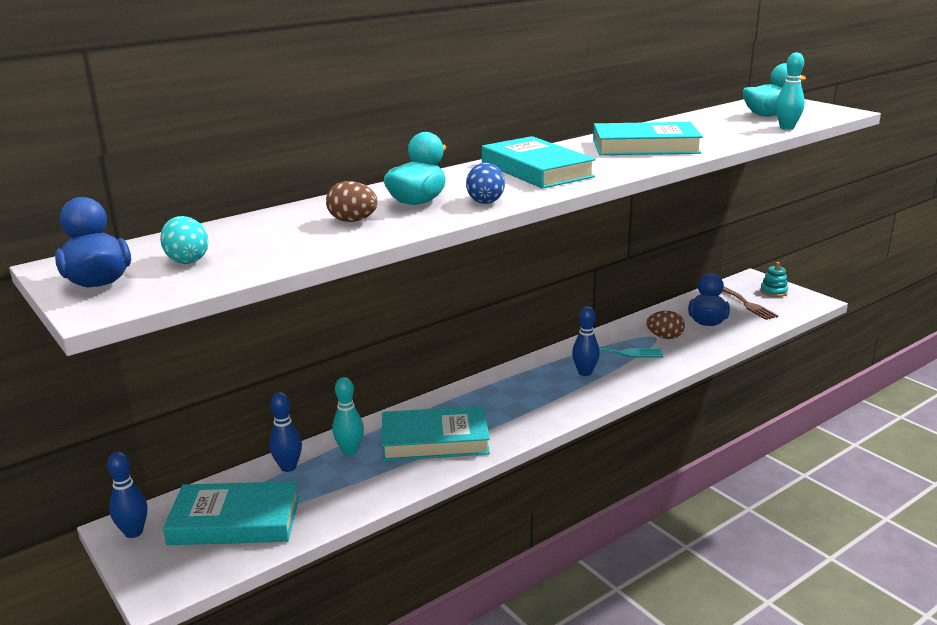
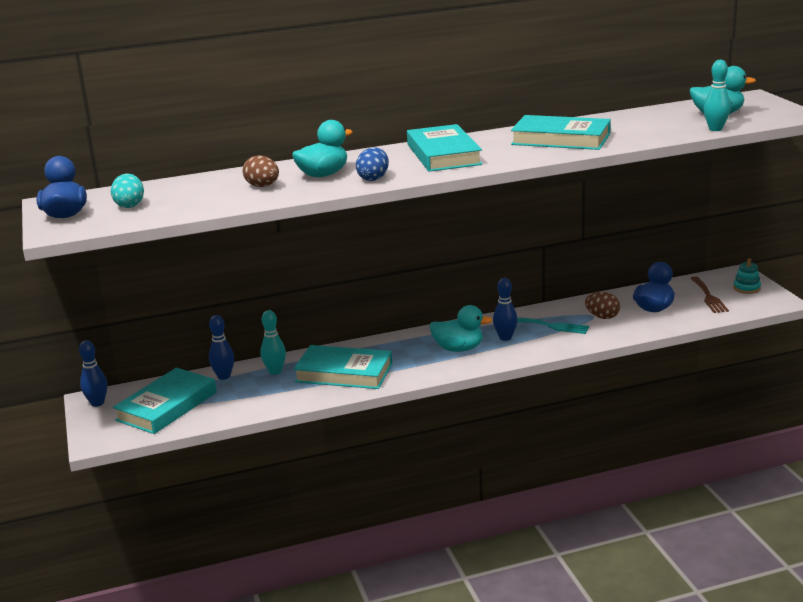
camera: 20 degrees right, 0 degrees up
(235, 521) = (167, 406): turquoise book -> turquoise book turned 75 degrees counterclockwise
(545, 392) = (458, 349): none -> turquoise duck

